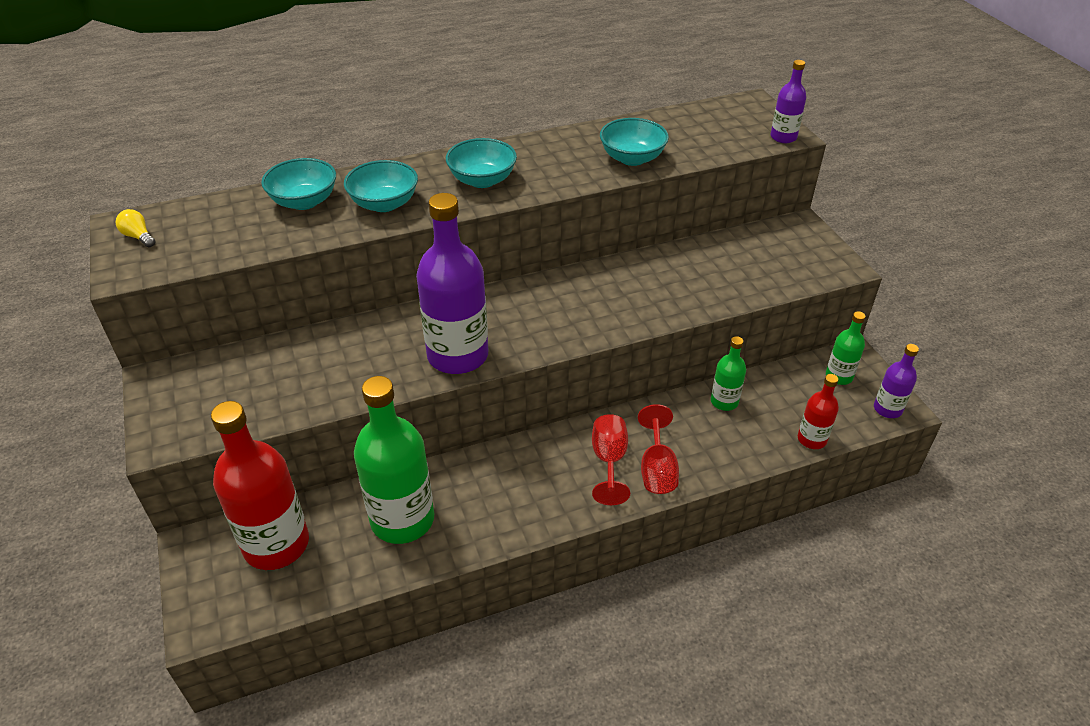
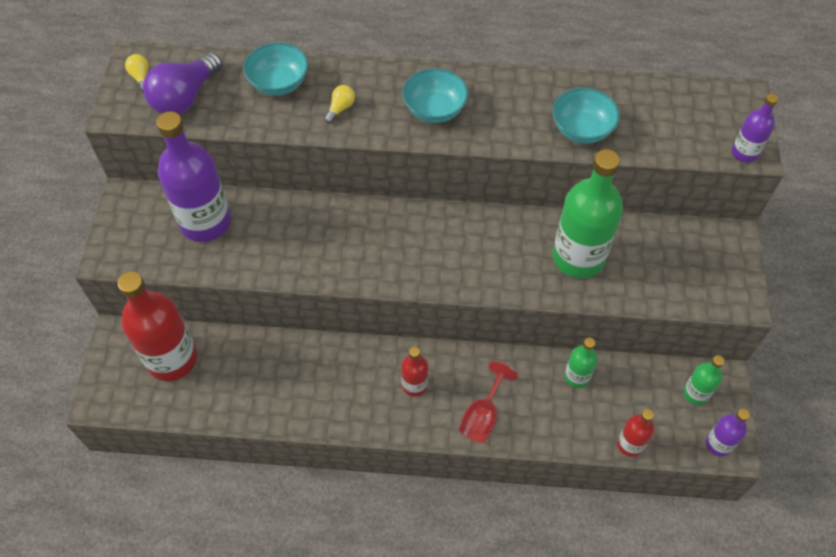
camera: 25 degrees right, 15 degrees up
(202, 239) = (185, 97): none -> purple light bulb
(384, 204) = (340, 108): turquoise bowl -> yellow light bulb
(402, 519) = (267, 376): green bottle -> green bottle (578, 257)
(458, 355) = (353, 264): purple bottle -> purple bottle (205, 222)
(570, 467) = (414, 385): none -> red bottle
(609, 461) = (448, 392): red goblet -> none

